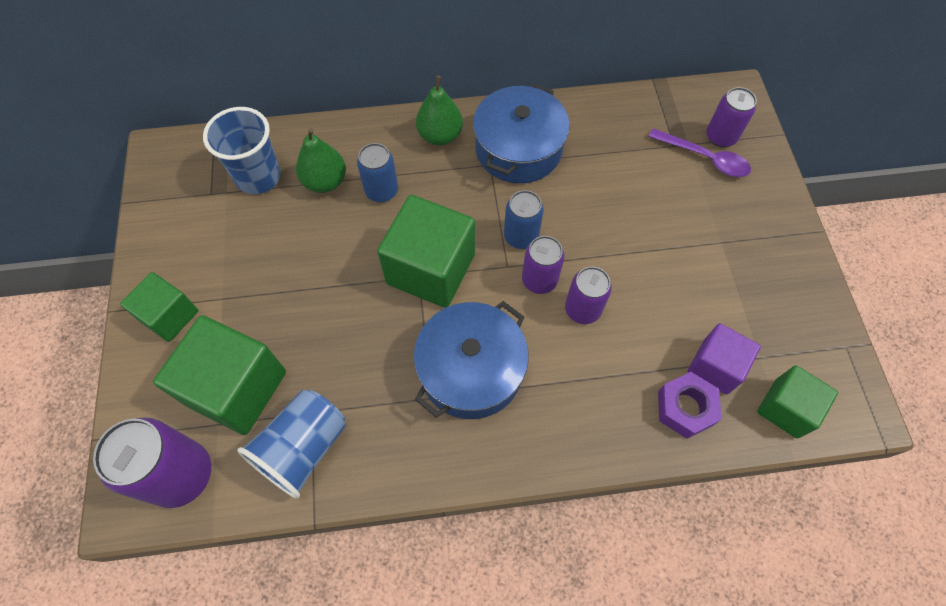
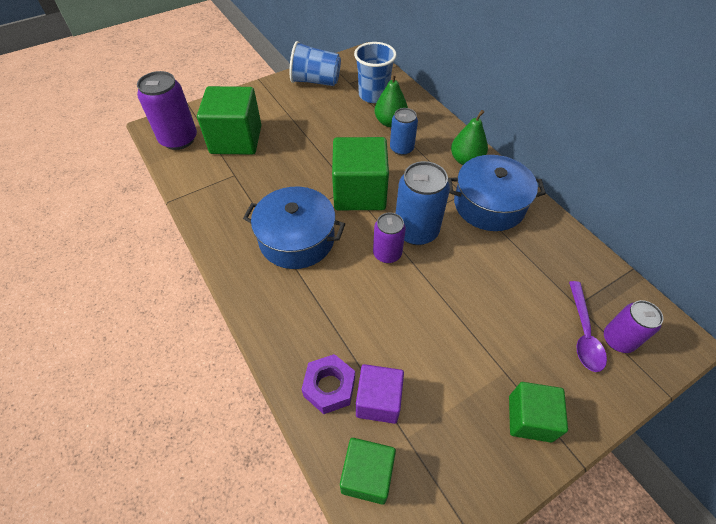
camera: 65 degrees right, 10 degrees down
(169, 316) = (266, 99): green cube -> green cube (529, 418)
(303, 448) = (211, 180): blue cup -> blue cup (316, 81)
(521, 236) = (416, 231): blue can -> blue can, size x1.61
(582, 309) = (378, 288): purple can -> none

